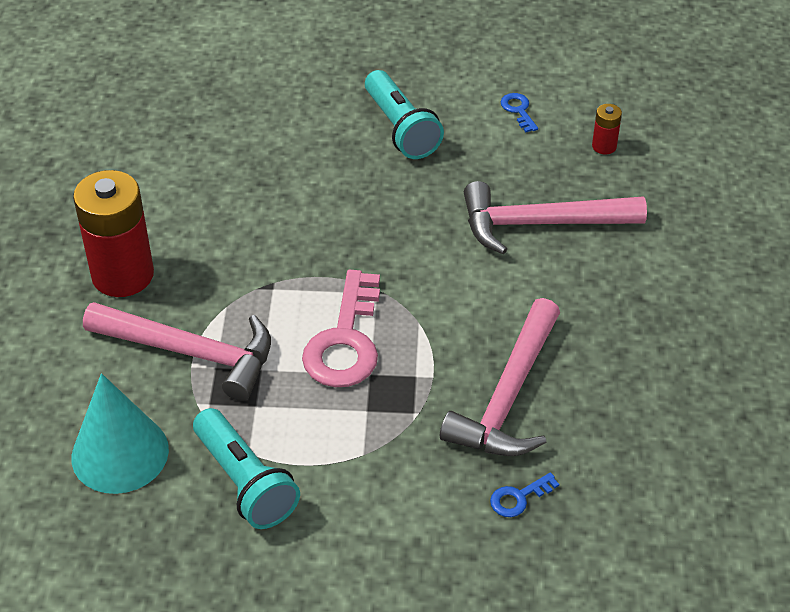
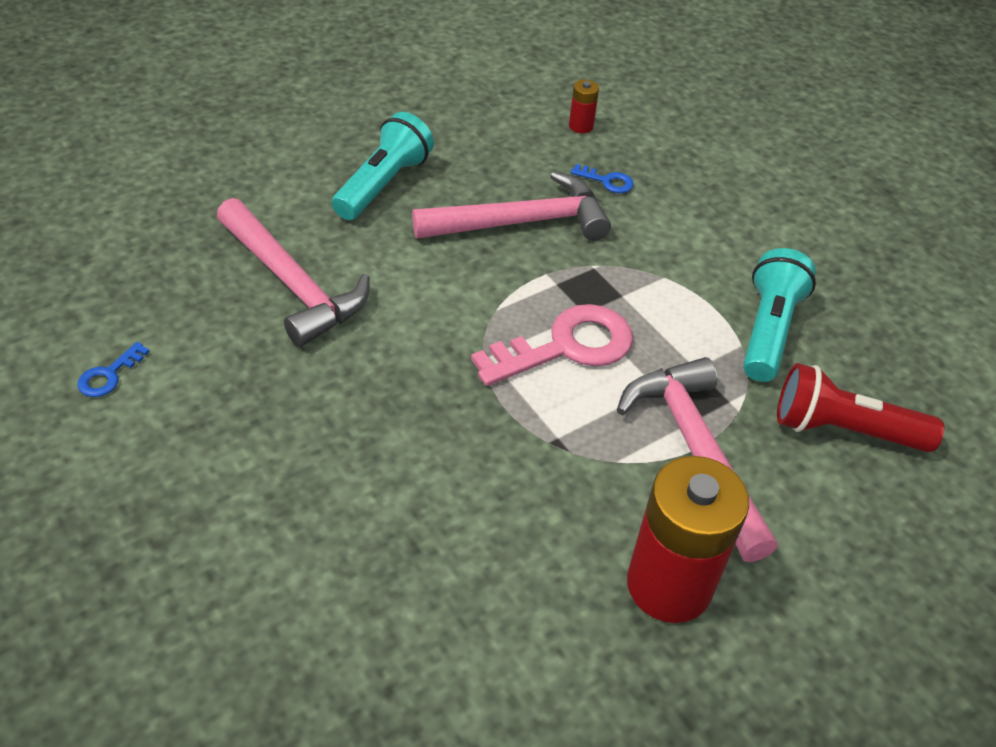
camera: 130 degrees left, 0 degrees up
(120, 453) = (843, 430): turquoise cone -> red flashlight
(401, 129) = (216, 464): turquoise flashlight -> turquoise flashlight (383, 184)
(604, 146) = (132, 284): red battery -> red battery (581, 126)

